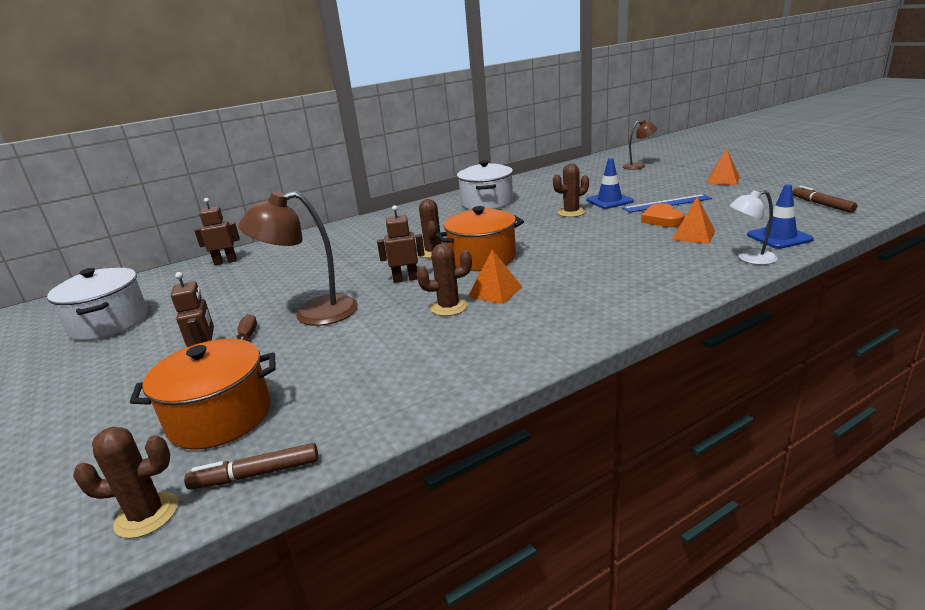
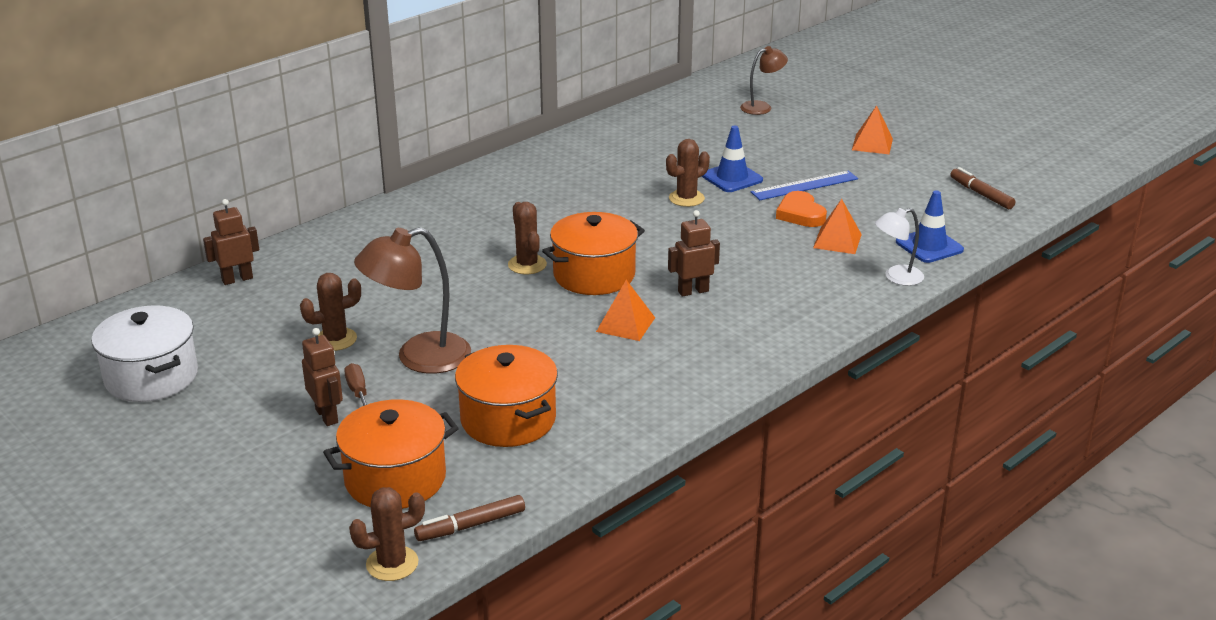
camera: 15 degrees left, 5 degrees up
(356, 366) = (508, 419): none -> orange pot
(405, 279) = (509, 307): brown robot -> brown robot (693, 291)
(449, 307) = (579, 346): brown cactus -> brown cactus (335, 339)
(487, 202) = (566, 175): white pot -> none

